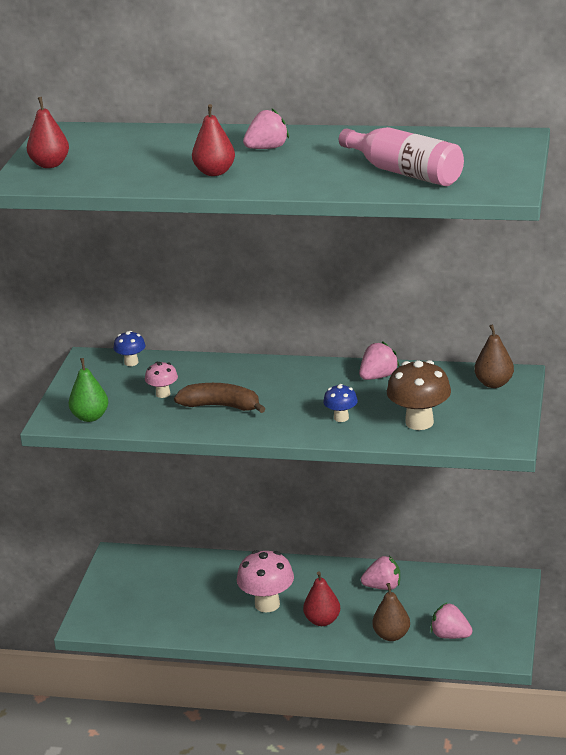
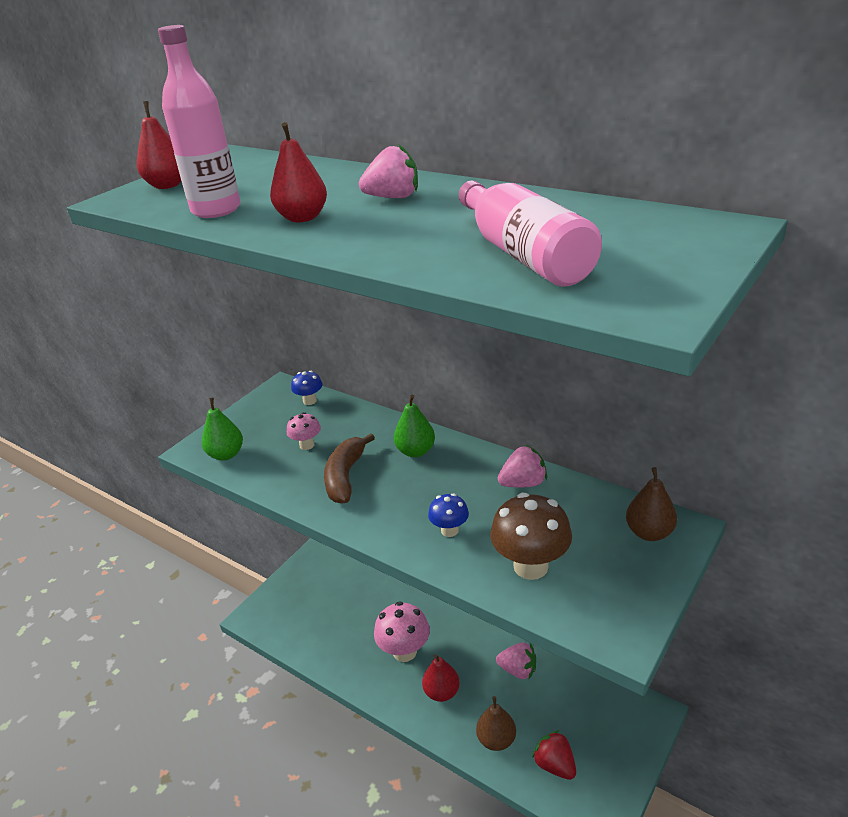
camera: 25 degrees right, 5 degrees up
(131, 177) = (216, 210): none -> pink bottle
(221, 406) = (345, 476): brown banana -> brown banana turned 120 degrees counterclockwise
(269, 376) = (415, 451): none -> green pear
(450, 635) = (555, 765): pink strawberry -> red strawberry

